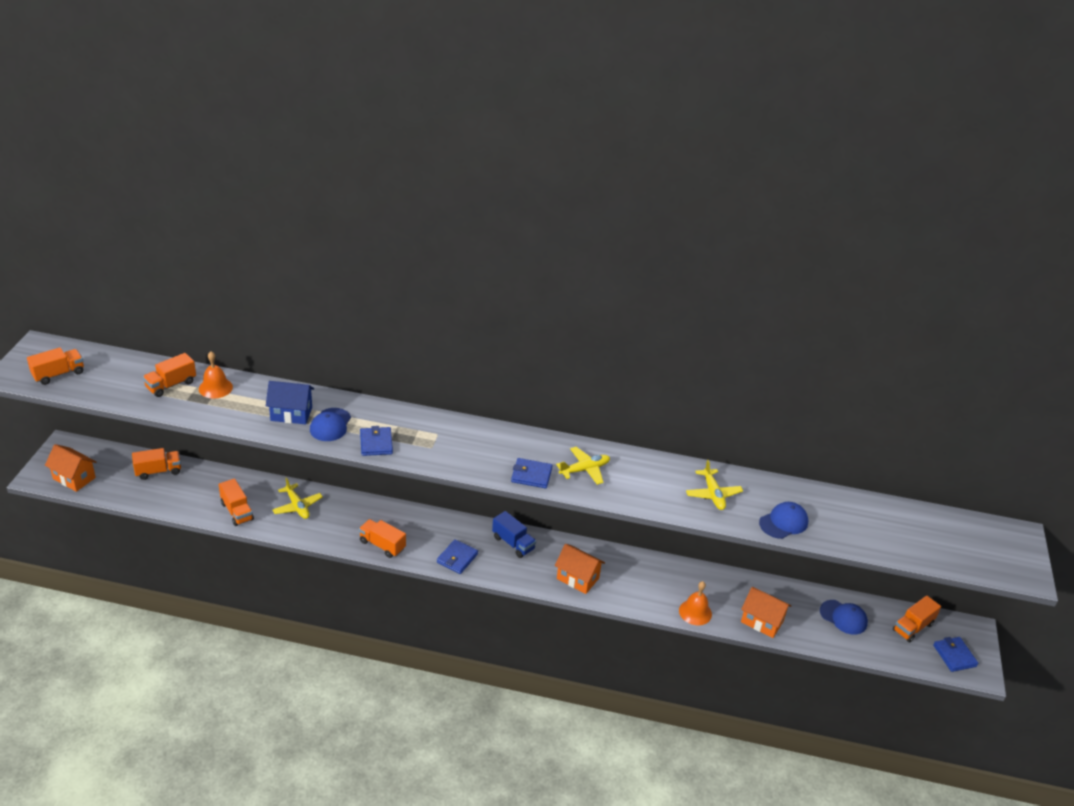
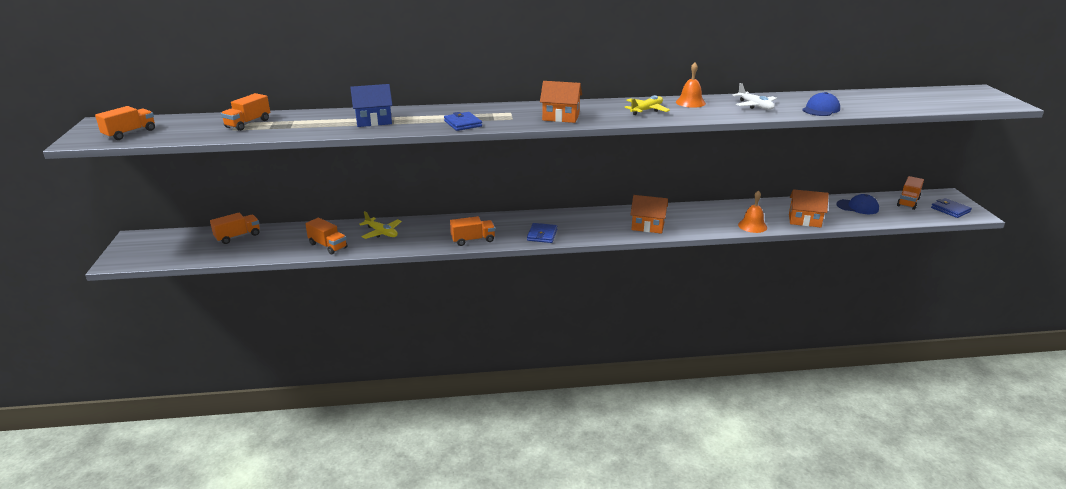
camera: 15 degrees left, 10 degrees down
(74, 478) = (155, 255): orange house -> orange house (560, 117)
(215, 388) = (292, 119): orange bell -> orange bell (690, 102)
(330, 425) = (414, 121): blue cap -> none
(382, 545) = (473, 240): orange truck -> orange truck turned 150 degrees clockwise
(513, 543) = (580, 218): blue truck -> none
(531, 475) = (608, 118): blue wallet -> none
(713, 494) = (755, 106): yellow plane -> white plane

